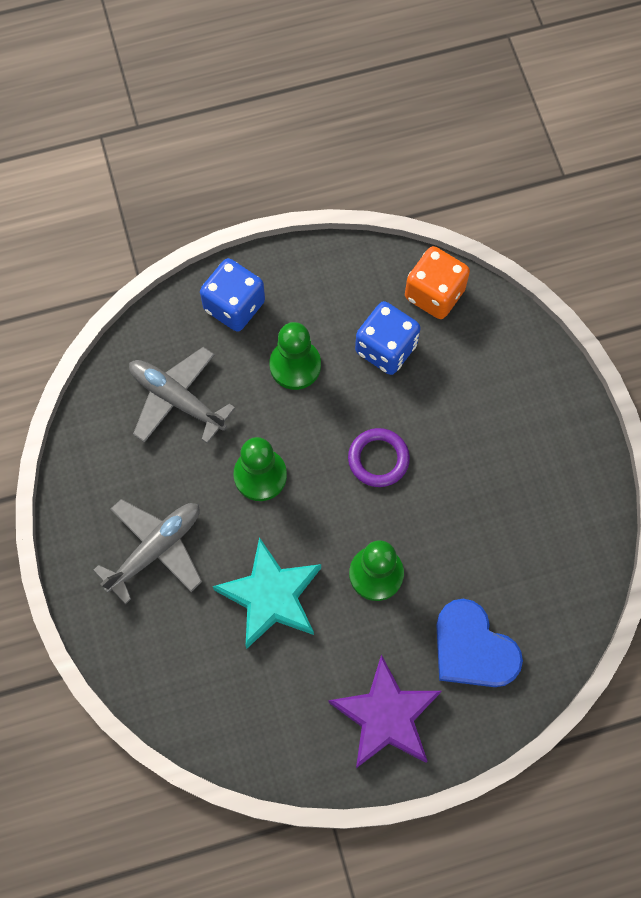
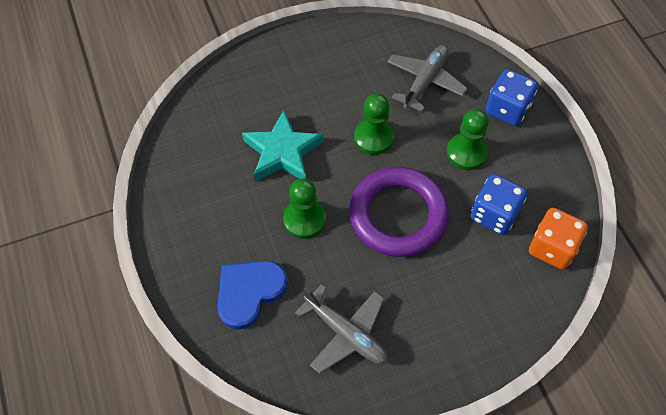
camera: 85 degrees right, 10 degrees down
(156, 549) = (311, 81): grey plane -> grey plane (346, 333)
(378, 459) = (398, 215): purple ring -> purple ring, size x2.01
(386, 716) = (195, 233): purple star -> none

